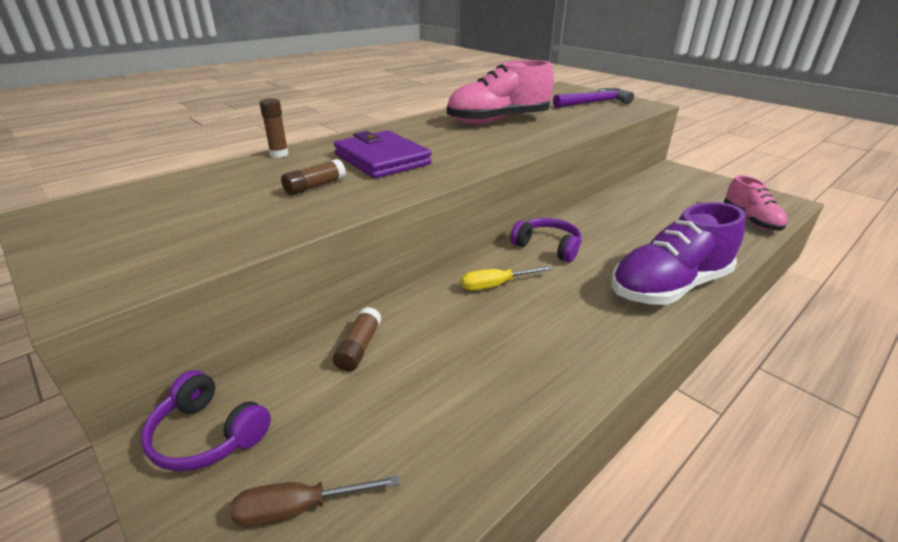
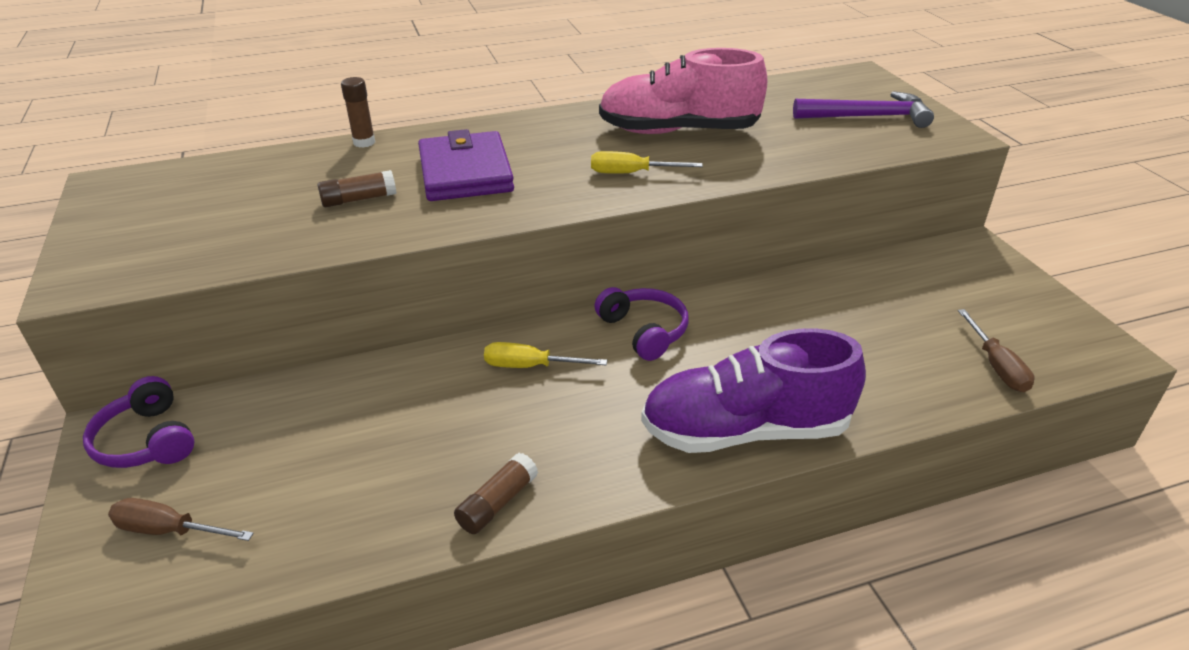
camera: 25 degrees right, 5 degrees up
(359, 347) = (329, 397): brown glue stick -> brown glue stick (497, 503)
(498, 144) = (631, 173): none -> yellow screwdriver
(750, 220) = (996, 366): pink shoe -> brown screwdriver

